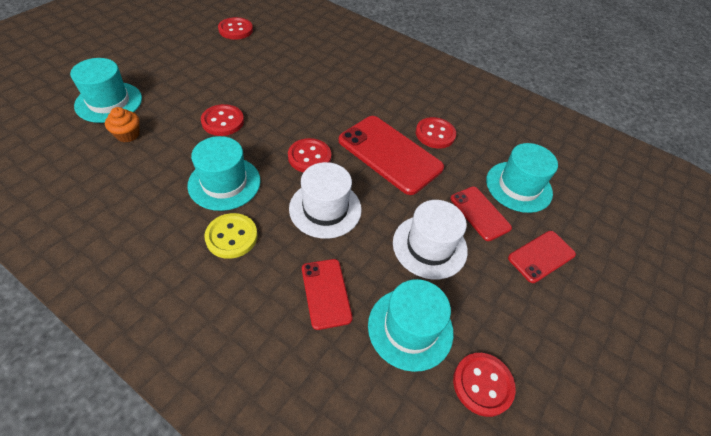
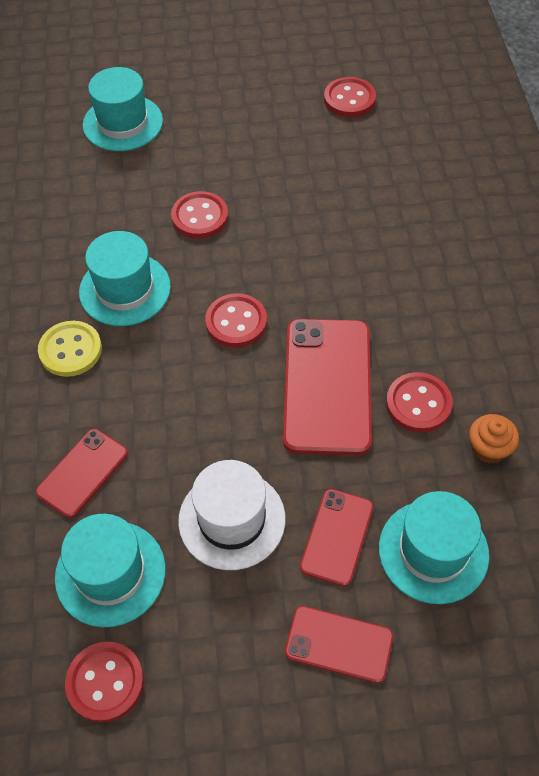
camera: 55 degrees right, 5 degrees up
(128, 134) = (101, 173): orange cupcake -> orange cupcake (489, 448)
(325, 209) = (181, 391): white hat -> none

